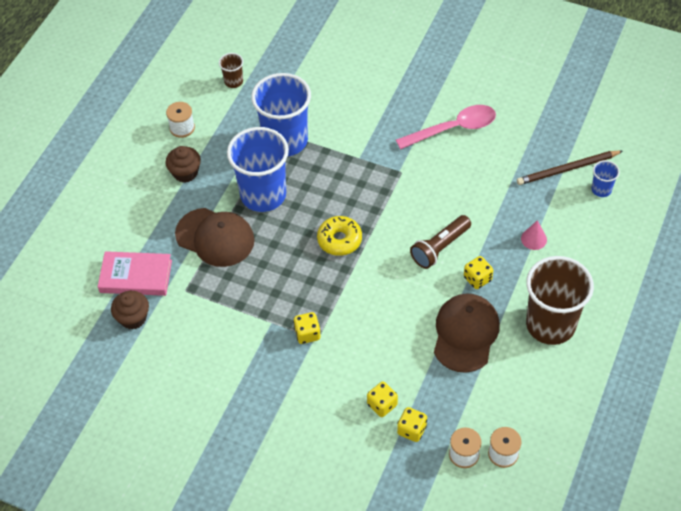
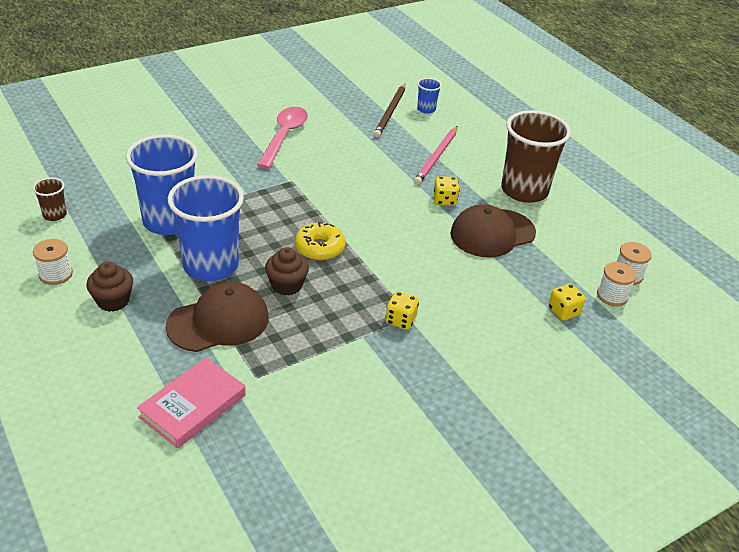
camera: 60 degrees left, 15 degrees down
(133, 318) = (244, 437): brown cupcake -> brown cupcake (287, 285)
(382, 405) = (522, 315): yellow dice -> none
(440, 248) = (393, 202): brown flashlight -> none
(465, 334) = (492, 233): brown cap -> brown cap turned 75 degrees counterclockwise
(533, 239) = (436, 157): pink cone -> pink pencil

